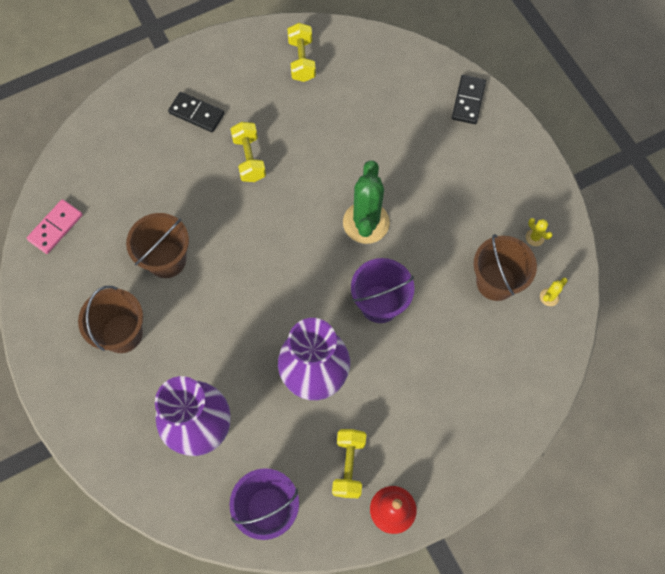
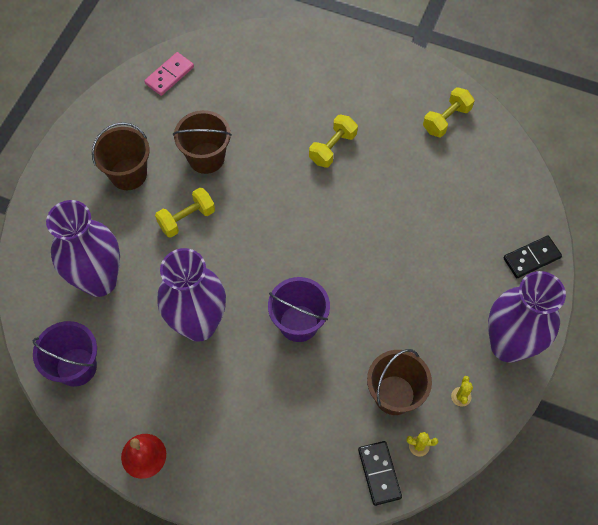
camera: 50 degrees right, 5 degrees down
(56, 227) = (169, 75): pink domino -> pink domino turned 45 degrees counterclockwise
(196, 113) = (335, 88): black domino -> black domino (379, 473)
(348, 466) = (152, 398): yellow dumbbell -> yellow dumbbell (187, 219)
(366, 222) = (356, 263): green cactus -> none
(522, 173) = (508, 345): none -> purple vase

